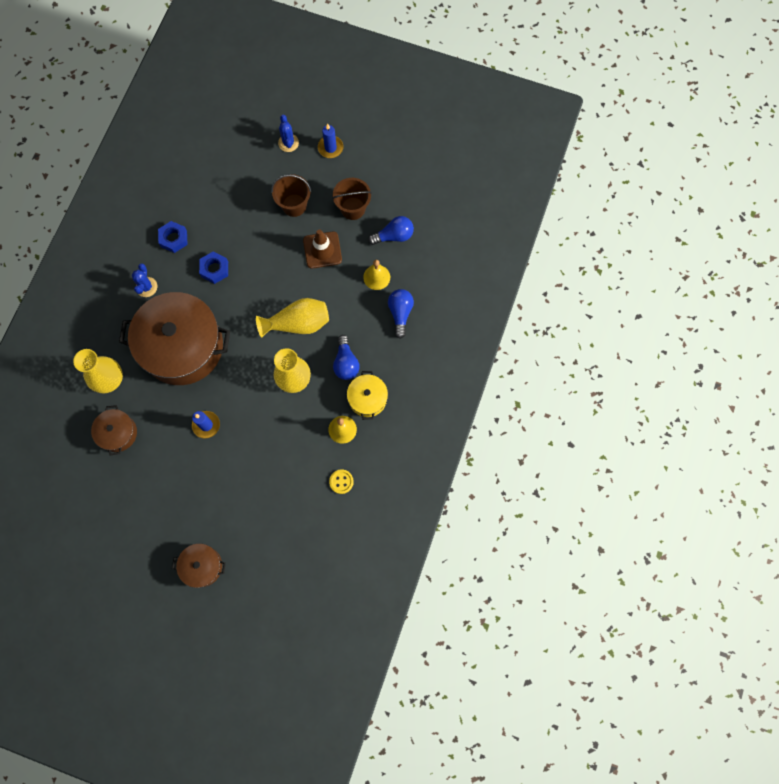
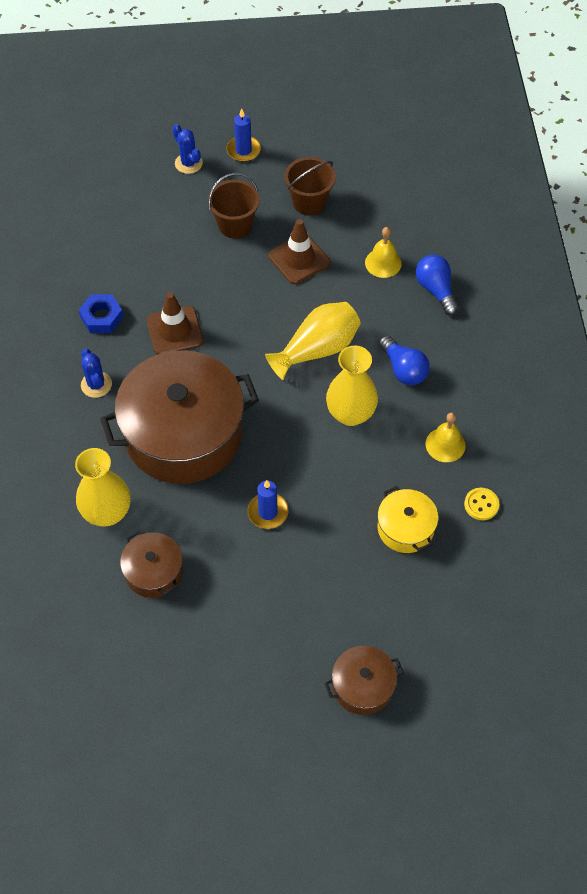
camera: 25 degrees left, 15 degrees down
(214, 269) = (175, 331): blue nut -> brown traffic cone
(367, 398) = (455, 397): yellow pot -> yellow pot (405, 528)
(394, 236) = (376, 212): blue light bulb -> none

